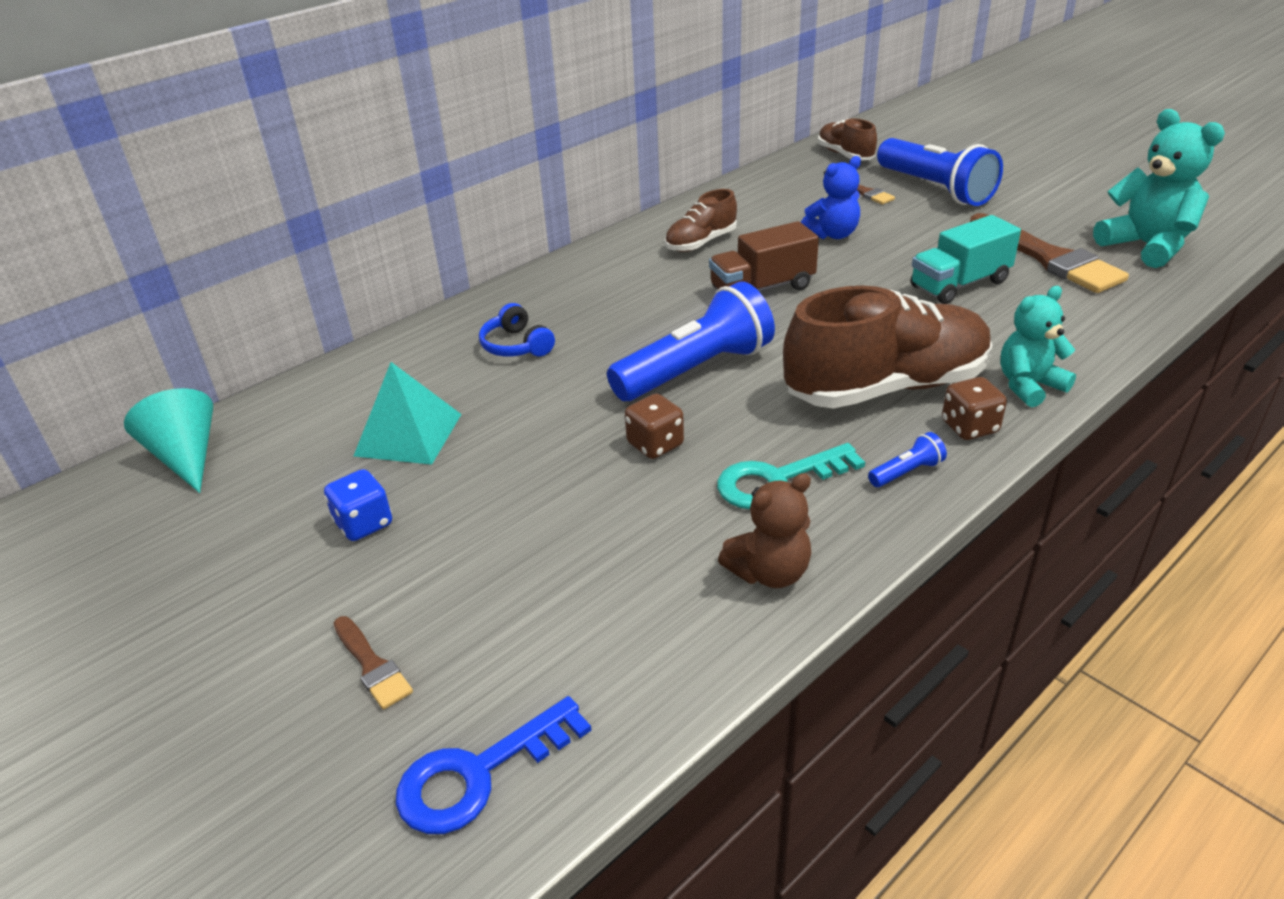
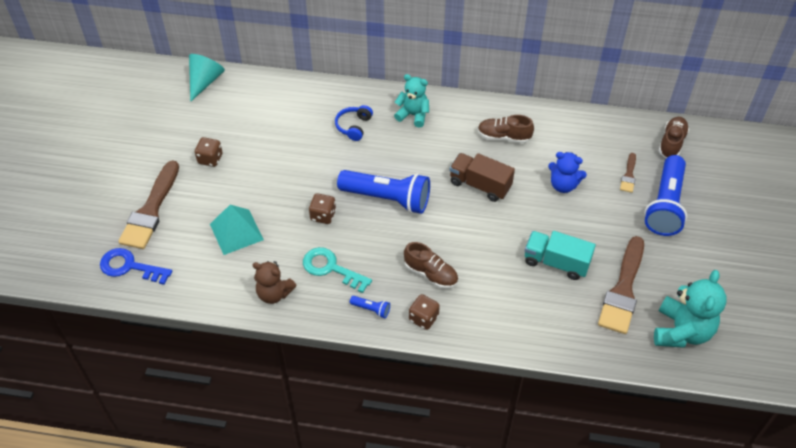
camera: 50 degrees right, 15 degrees up
(364, 524) = (210, 159): blue dice -> brown dice
(372, 666) = (151, 210): brown brush -> brown brush, size x2.10
(408, 434) = (267, 135): turquoise pyramid -> turquoise pyramid (236, 232)
(886, 387) = (431, 274): brown shoe -> brown shoe, size x0.51
(1029, 386) = (478, 328): turquoise teddy bear -> turquoise teddy bear (413, 115)

